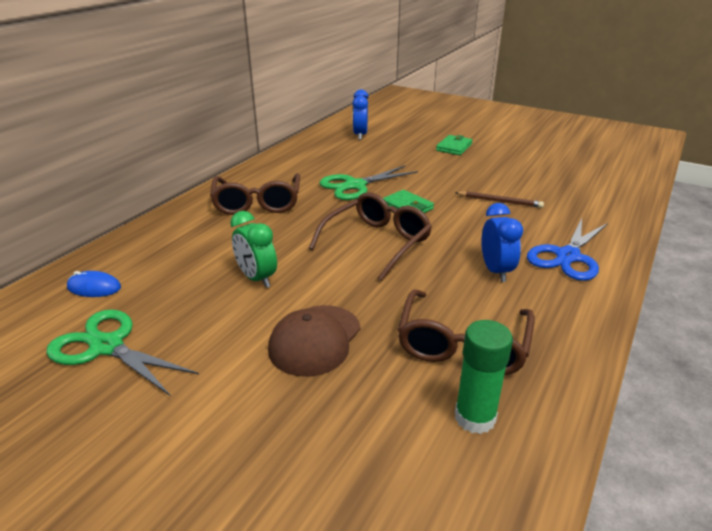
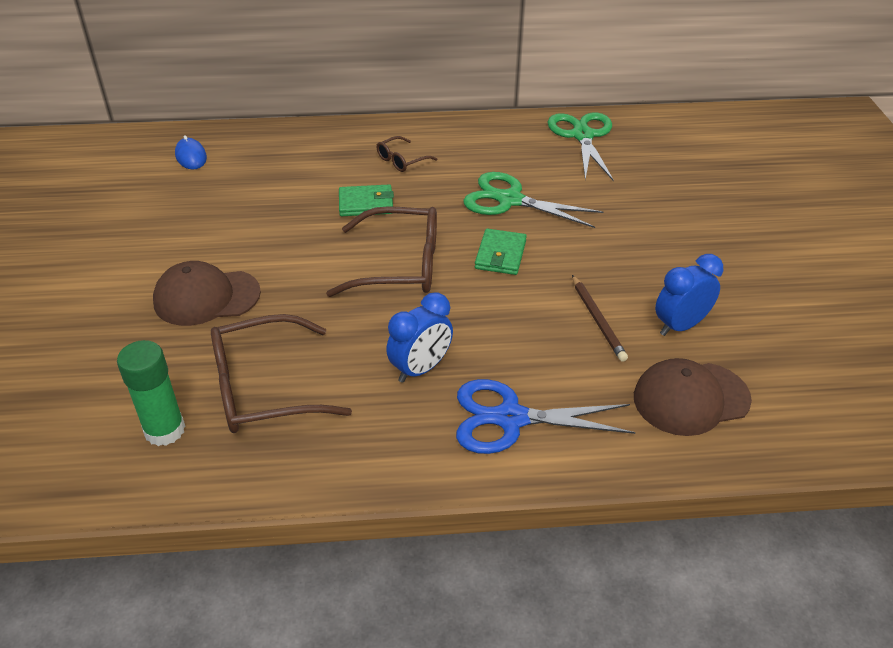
camera: 55 degrees right, 10 degrees up
(106, 346) = (126, 203): green scissors -> green scissors (582, 135)
(257, 203) = (401, 160): brown glasses -> brown glasses, size x0.49
(257, 278) = (270, 225): green clock -> none
(360, 135) = (650, 147): blue clock -> blue clock (680, 326)
(454, 147) = (717, 229): green wallet -> green wallet (366, 204)
(586, 201) = (690, 398): none -> brown cap

